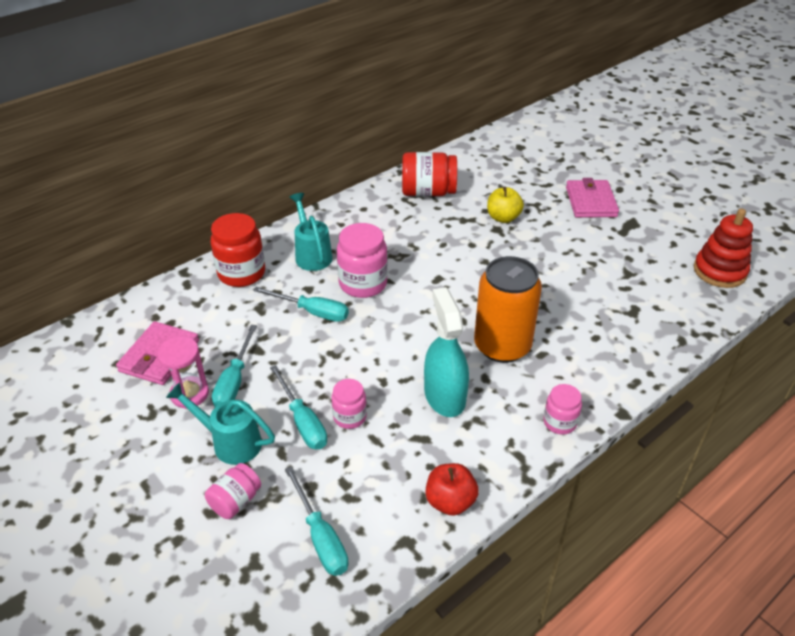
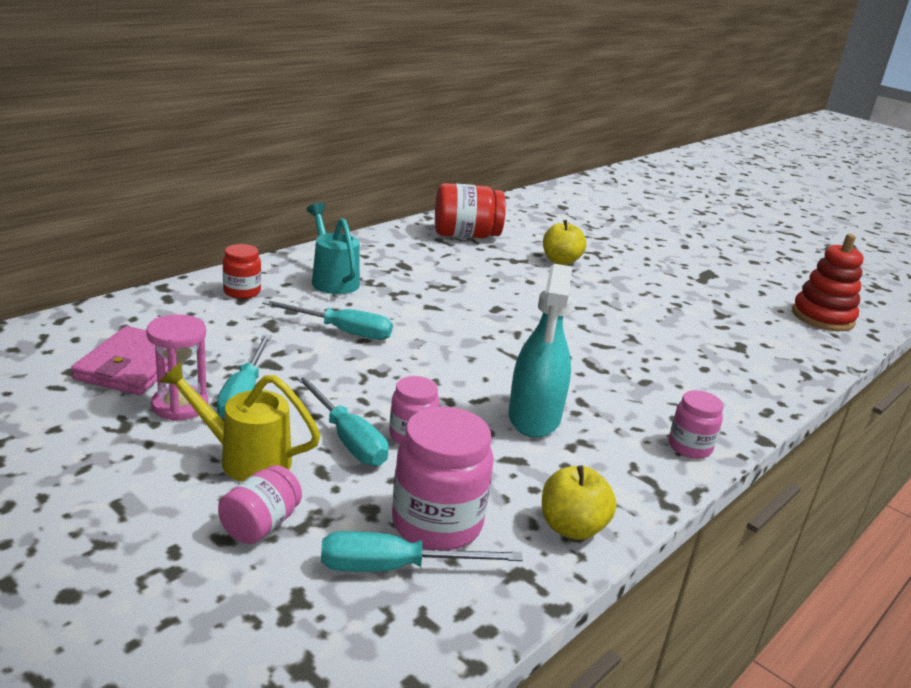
camera: 10 degrees left, 15 degrees down
(230, 442) = (245, 458): turquoise watering can -> yellow watering can
(241, 273) = (242, 292): red jar -> red jar, size x0.58
(320, 537) = (395, 567): turquoise screwdriver -> turquoise screwdriver turned 120 degrees clockwise
(363, 284) = (403, 308): pink jar -> pink jar (437, 523)
(444, 396) = (534, 417): turquoise spray bottle -> turquoise spray bottle turned 150 degrees counterclockwise
(450, 501) = (571, 527): red apple -> yellow apple
(502, 346) = (594, 372): orange can -> none
(591, 202) = (657, 254): pink wallet -> none

